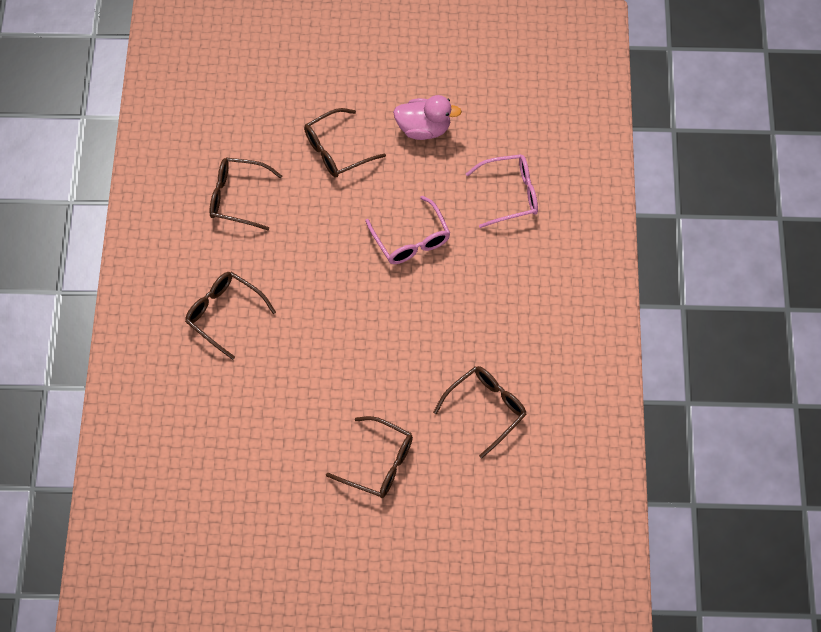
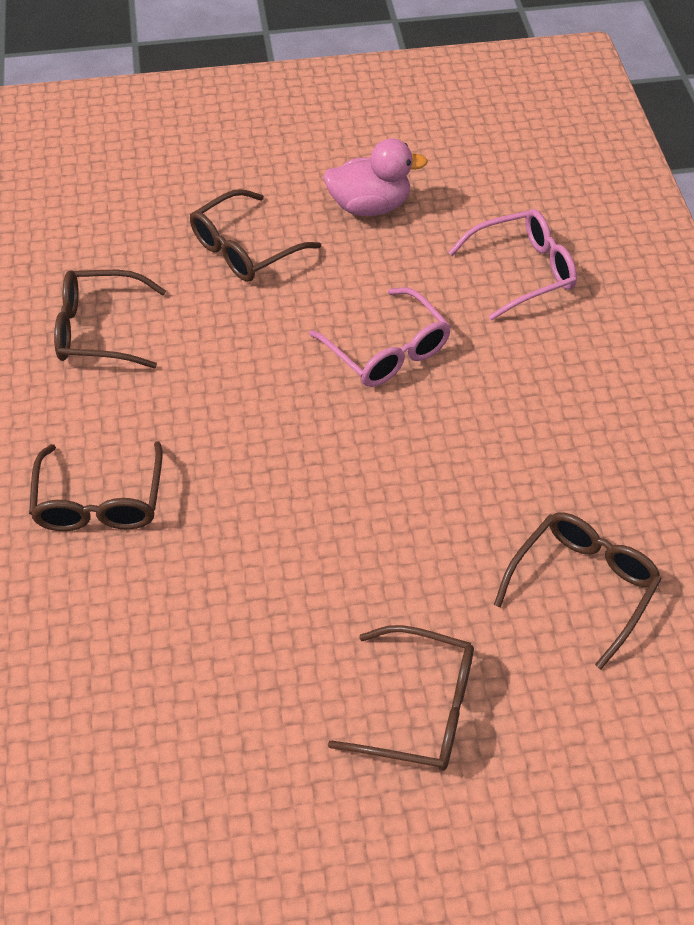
camera: 10 degrees left, 10 degrees down
(224, 314) = (100, 502): brown glasses -> brown glasses turned 120 degrees counterclockwise

